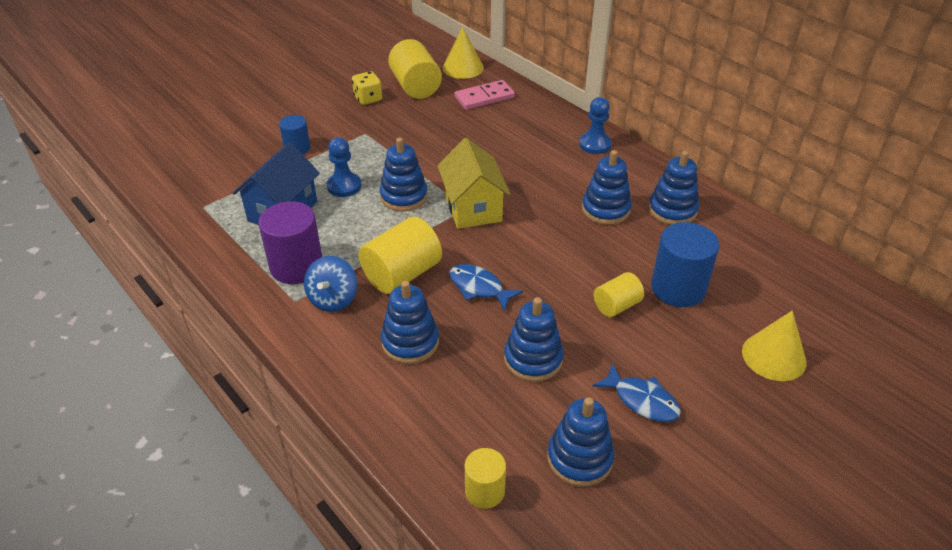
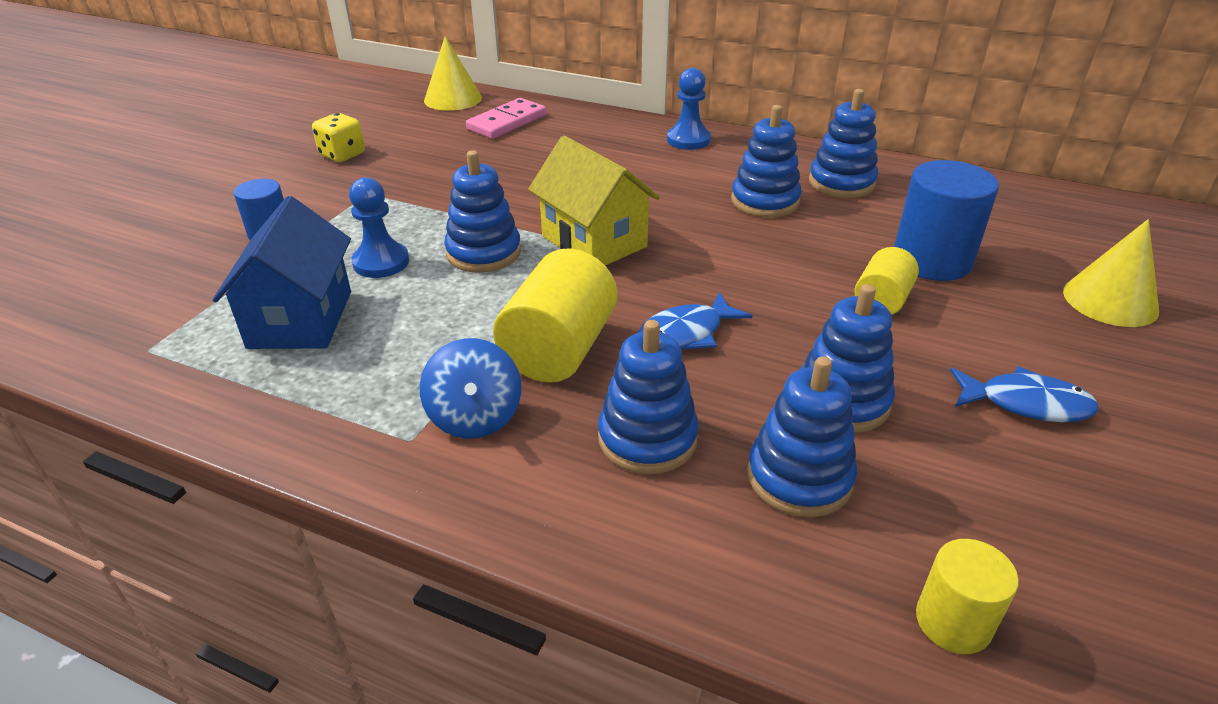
camera: 25 degrees left, 5 degrees down
(296, 266) = (378, 389): purple cylinder -> none
(415, 86) = (403, 129): yellow cylinder -> none
(479, 288) = (686, 333): blue fish -> blue fish turned 45 degrees counterclockwise
(579, 458) = (1030, 512): blue stacking toy -> blue stacking toy (799, 477)

